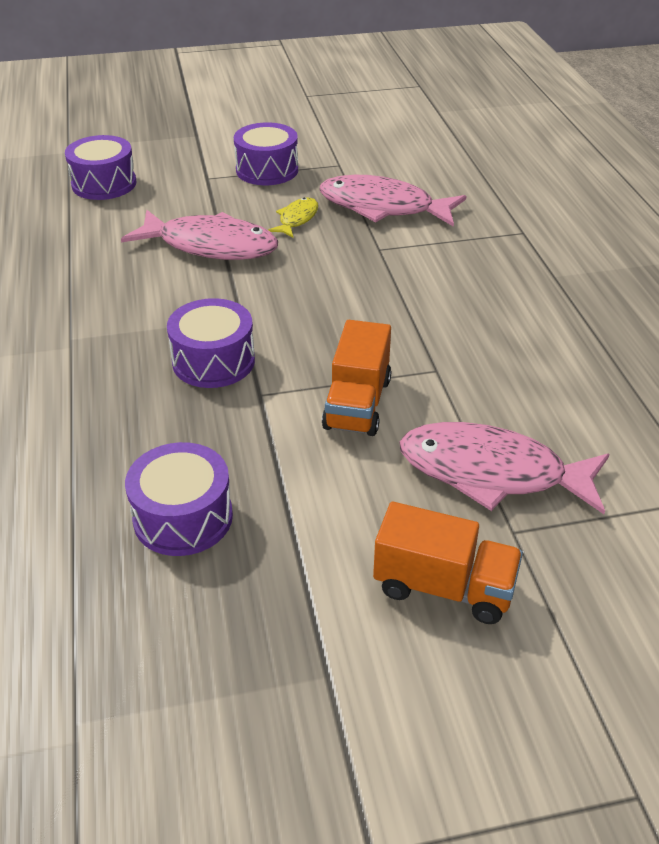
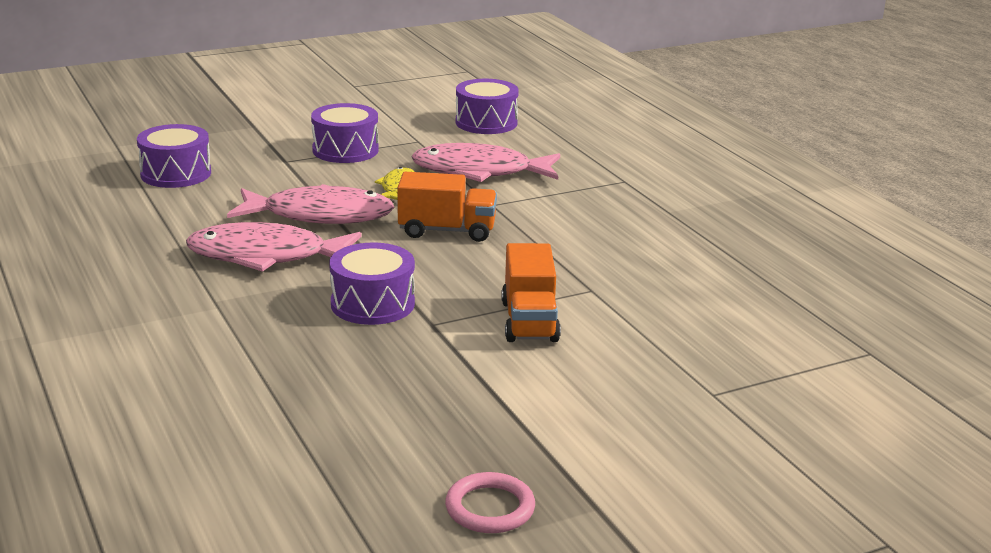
camera: 15 degrees left, 15 degrees down
(183, 517) = (406, 419): purple drum -> purple drum (486, 122)
(216, 655) = (490, 508): none -> pink ring
(444, 587) = (670, 437): orange truck -> orange truck (447, 231)
(491, 472) = (675, 356): pink fish -> pink fish (266, 256)

